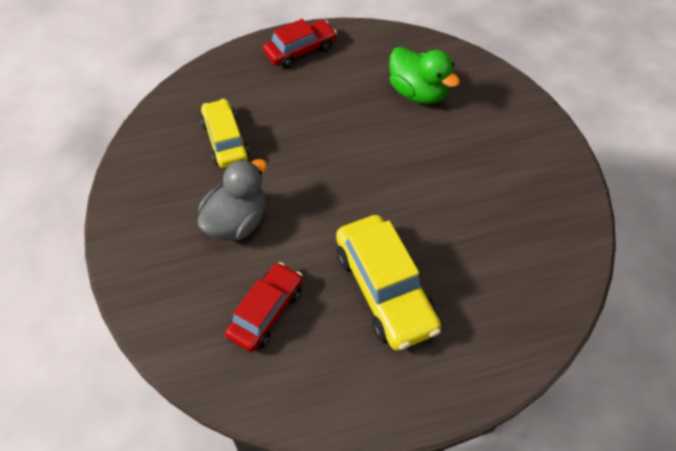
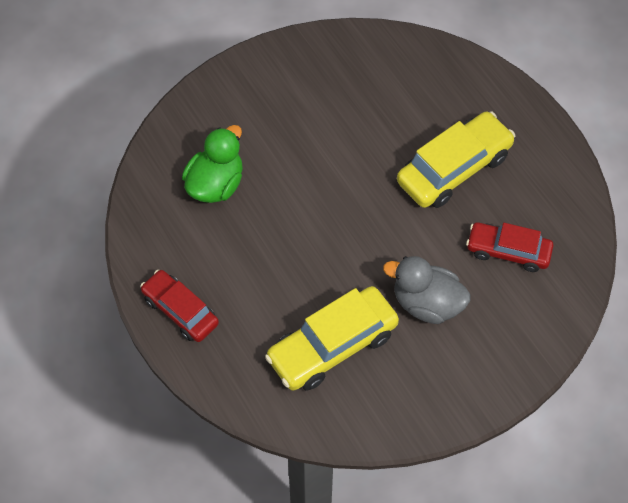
camera: 105 degrees left, 5 degrees up
(225, 140) = (332, 346): yellow car -> yellow car, size x1.54

